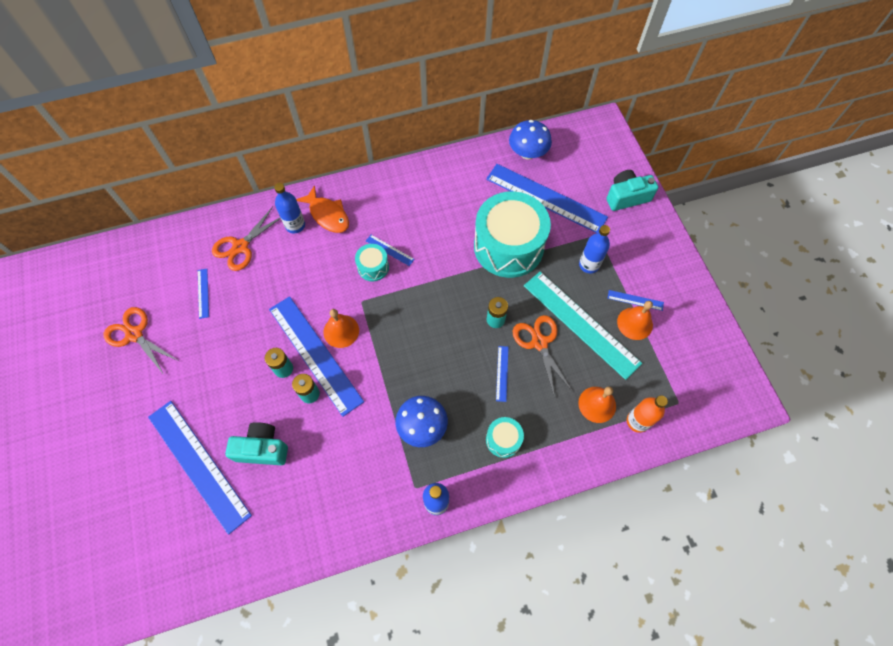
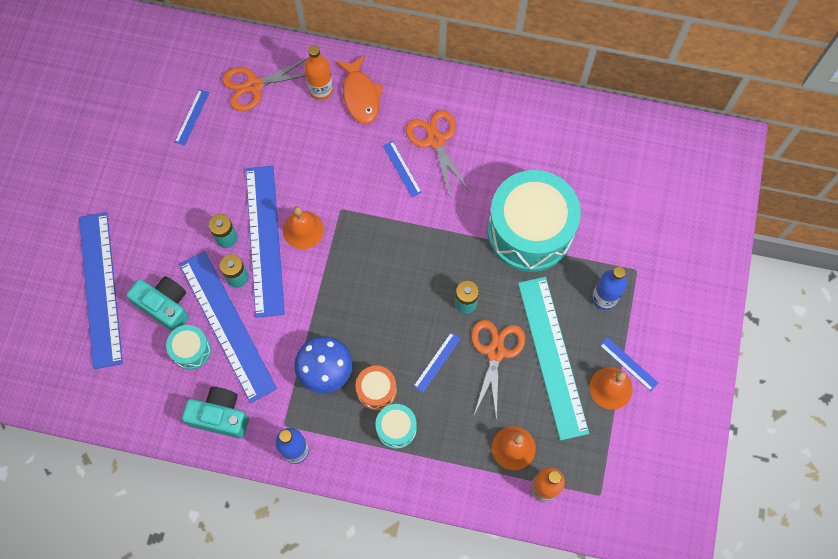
camera: 30 degrees right, 5 degrees up
(134, 334) = (107, 126): orange scissors -> orange scissors (435, 140)
(295, 225) = (321, 90): blue bottle -> orange bottle
(373, 267) = (374, 178): turquoise drum -> turquoise drum (191, 350)
(470, 419) = (376, 390): none -> orange drum
(527, 153) = (621, 134): blue mushroom -> none
(546, 198) = (606, 198): blue ruler -> blue ruler (227, 325)
(626, 197) = (699, 244): turquoise camera -> turquoise camera (220, 416)

